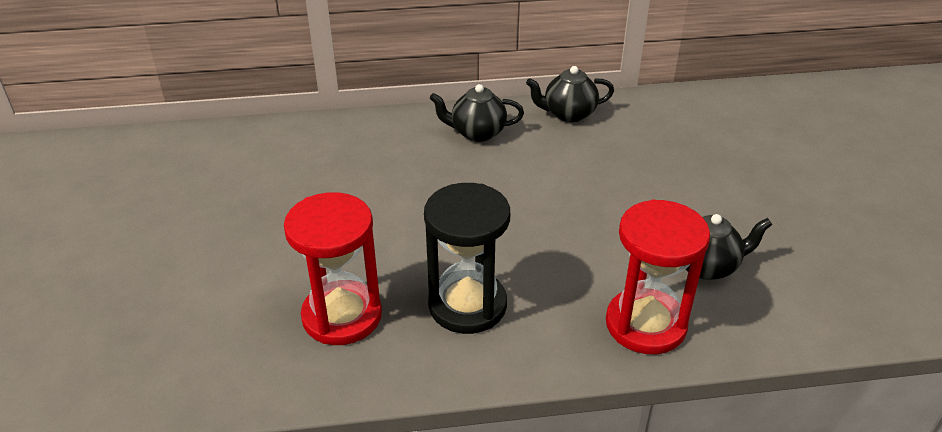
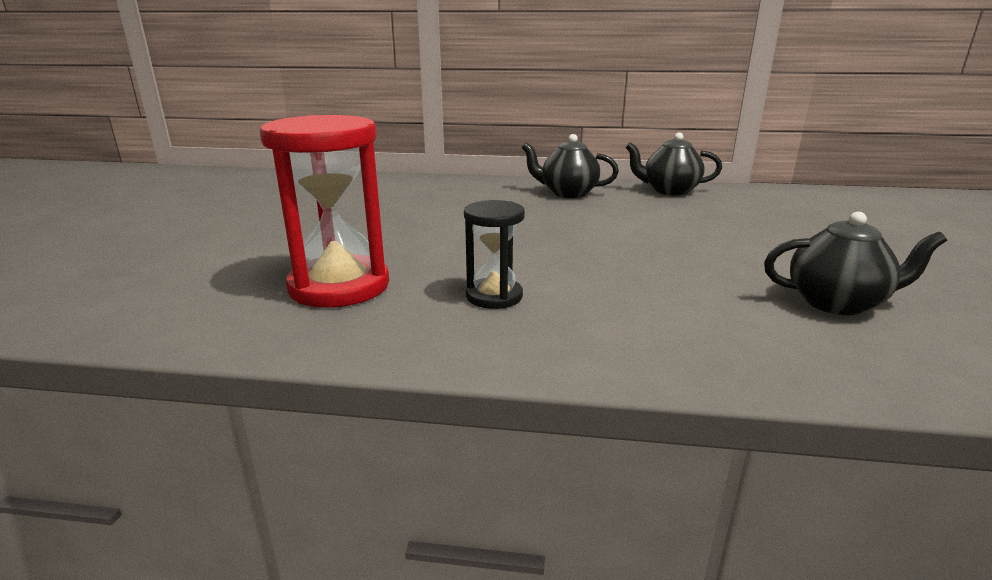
camera: 15 degrees right, 15 degrees down
(467, 305) = (494, 296): black hourglass -> black hourglass, size x0.56
(645, 324) = (739, 343): red hourglass -> none

